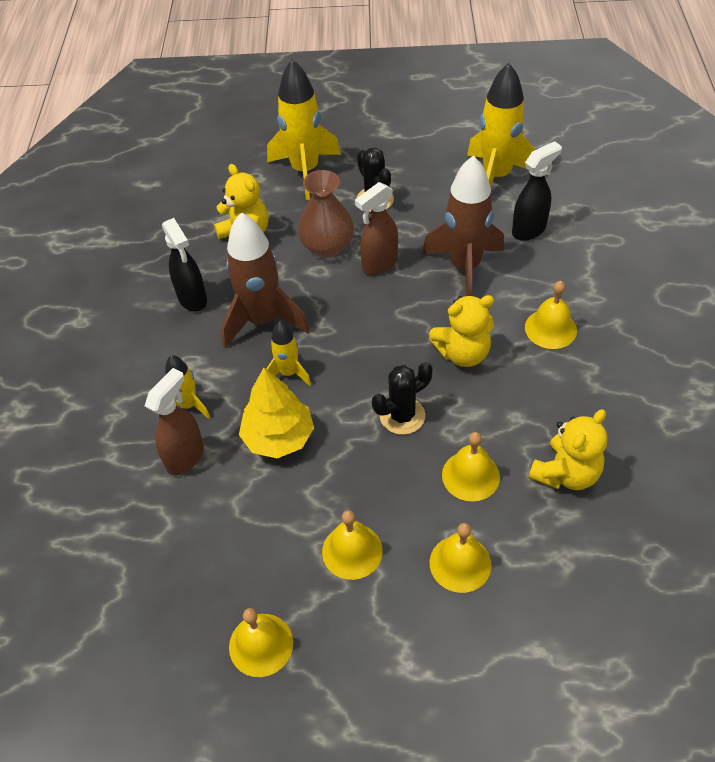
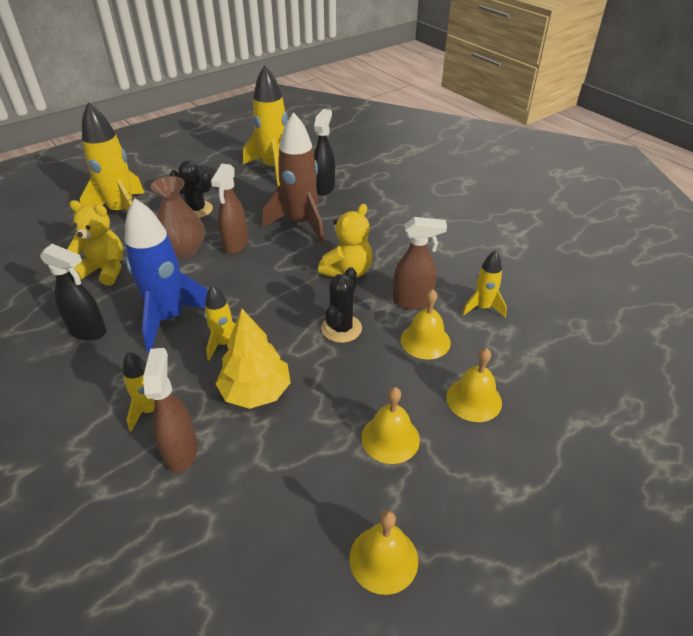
camera: 40 degrees left, 10 degrees down
(263, 321) = (170, 318): brown rocket -> blue rocket
(498, 425) = (413, 301): none -> brown spray bottle
(550, 328) = (391, 234): yellow bell -> none
(566, 473) = (482, 308): yellow teddy bear -> yellow rocket

